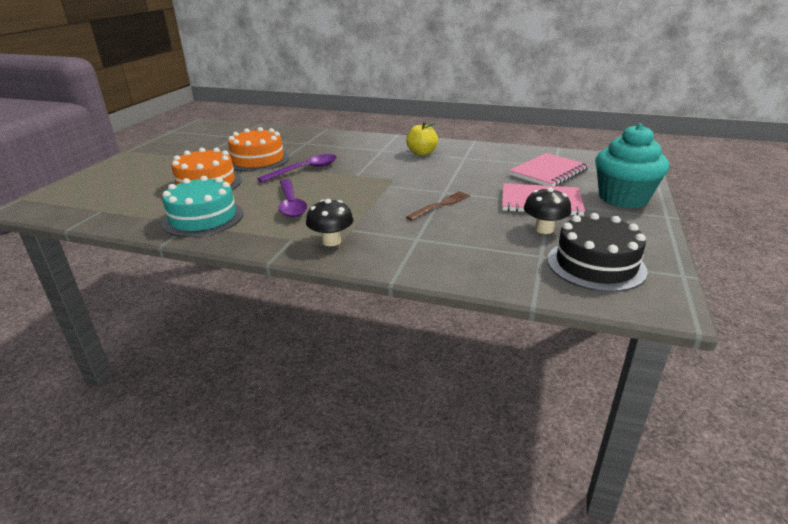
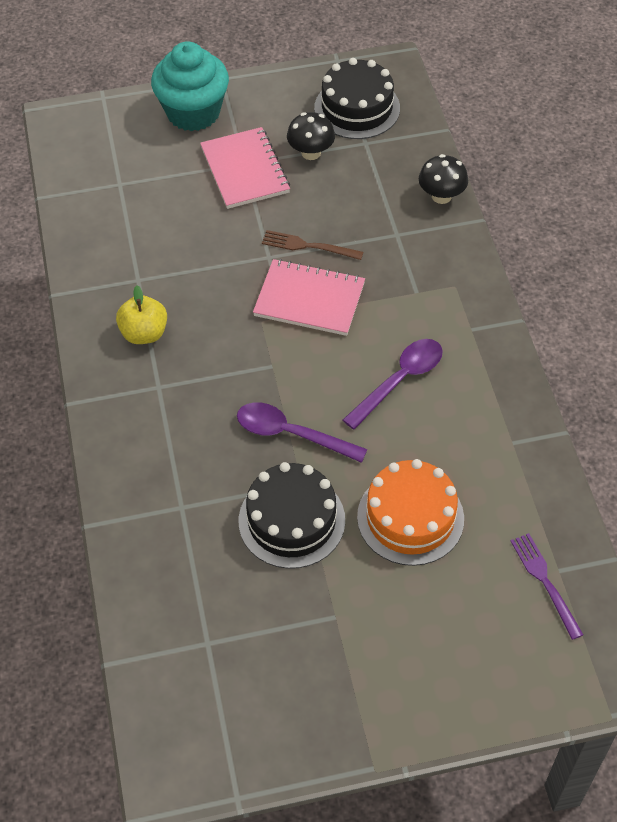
camera: 120 degrees left, 25 degrees up
(104, 205) = (544, 581): none -> purple fork
(203, 218) = (491, 441): turquoise cake -> none
(258, 160) = (291, 520): orange cake -> black cake
(331, 241) = (451, 295): black mushroom -> black mushroom (441, 196)
(548, 172) = (147, 184): pink notebook -> pink notebook (309, 299)

